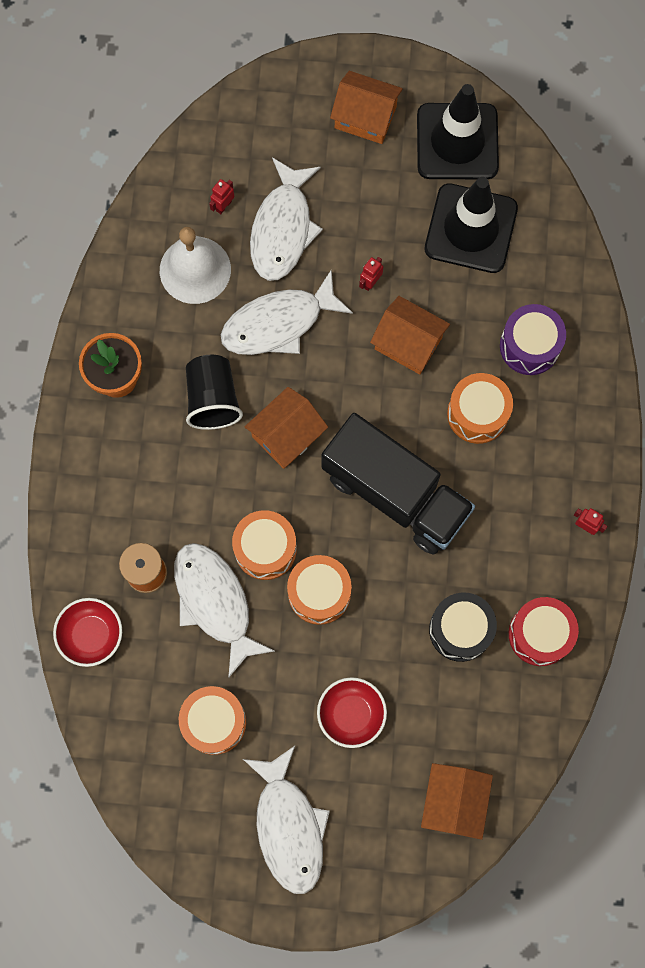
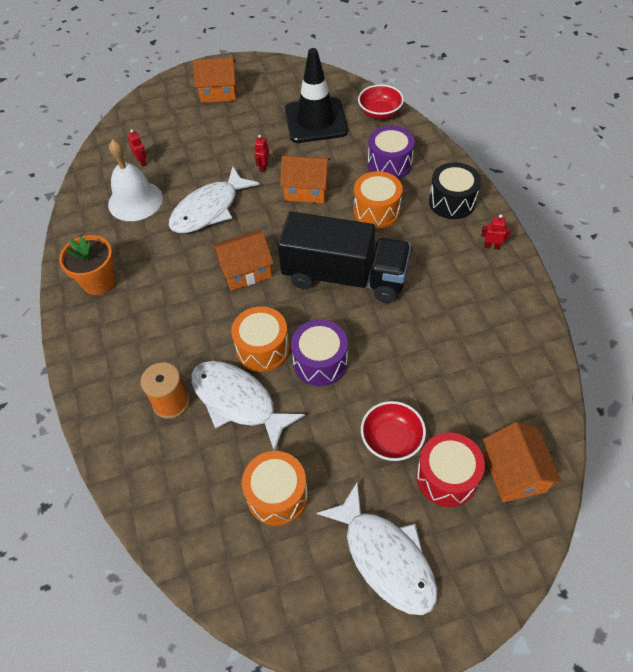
camera: 20 degrees left, 20 degrees down
(91, 635) = (139, 469): red bowl -> red bowl (380, 112)
(213, 399) = (179, 268): black cup -> none
(223, 206) = (142, 162): red robot -> red robot turned 135 degrees clockwise
(283, 229) = (189, 160): white fish -> none
(287, 435) = (245, 270): orange house -> orange house turned 45 degrees clockwise
(319, 593) = (320, 362): orange drum -> purple drum
(457, 142) = (283, 85): black traffic cone -> none
(460, 630) = (443, 344): black drum -> black drum (452, 202)
(540, 634) = (504, 324): red drum -> red drum (446, 477)

